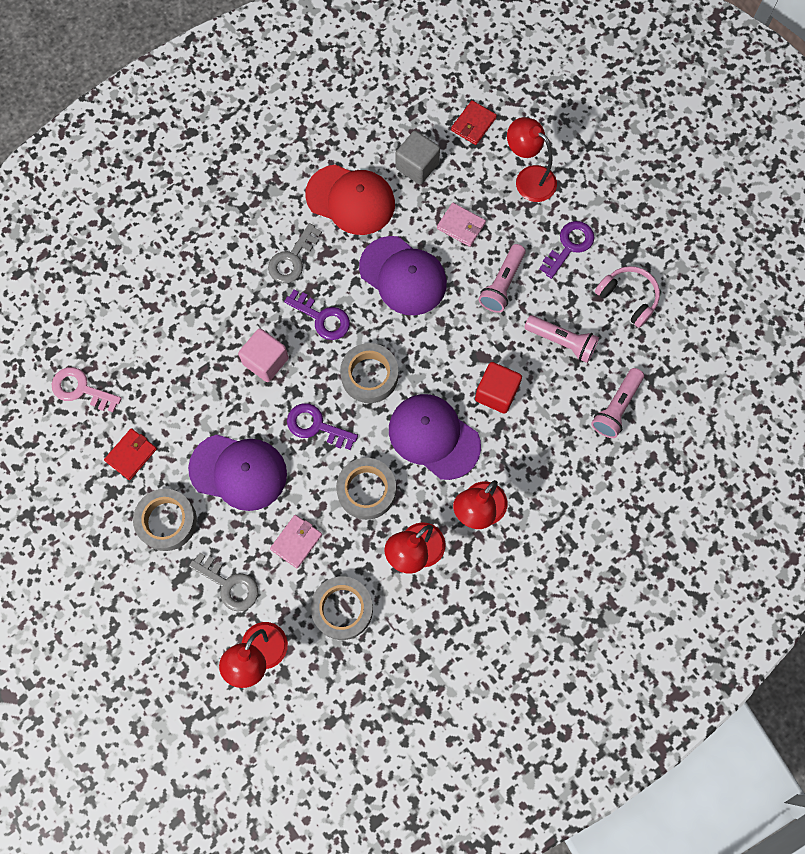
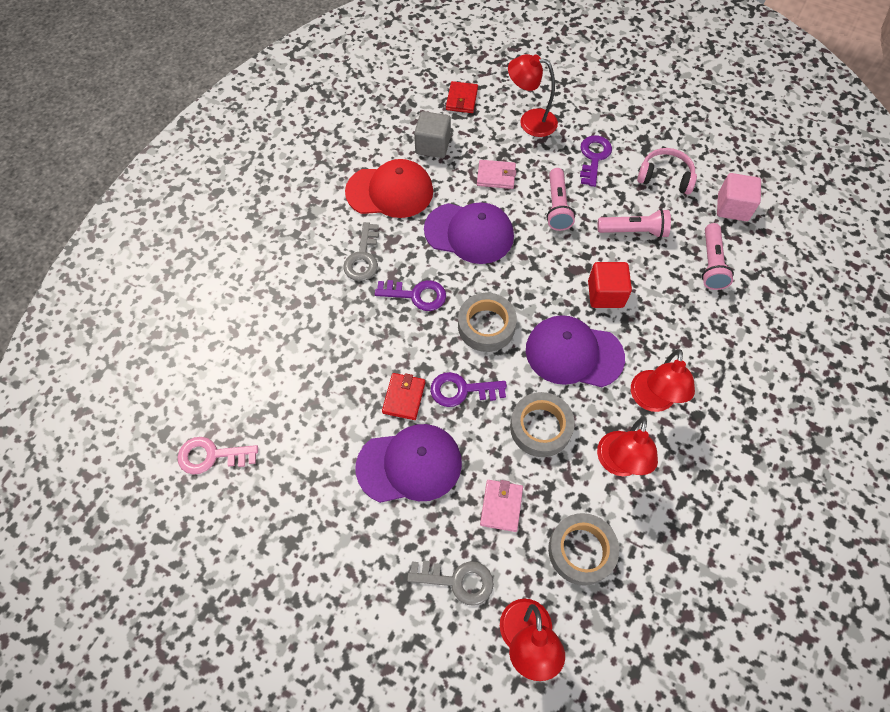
camera: 25 degrees left, 10 degrees down
(131, 455) = (293, 496): red wallet -> red wallet (404, 397)
(167, 521) = (361, 546): grey tape -> none
(266, 361) = (384, 353): pink cube -> pink cube (732, 207)

